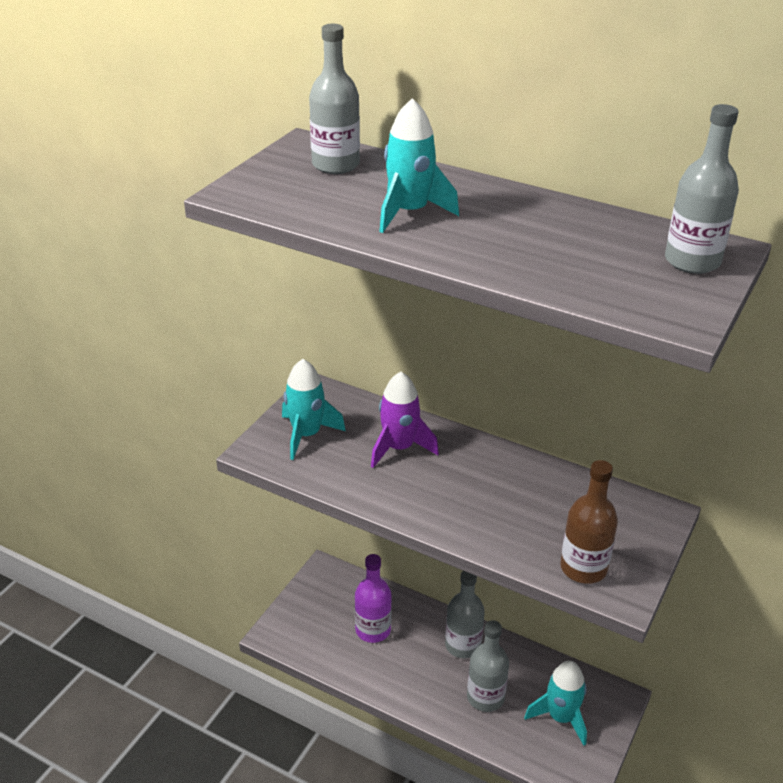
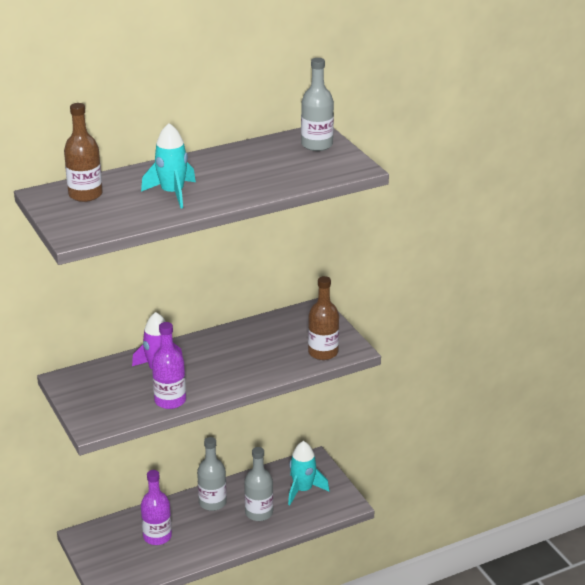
camera: 55 degrees left, 5 degrees down
(306, 435) = (102, 400): turquoise rocket -> none
(335, 165) = (85, 194): grey bottle -> brown bottle
(354, 484) = (170, 400): none -> purple bottle

